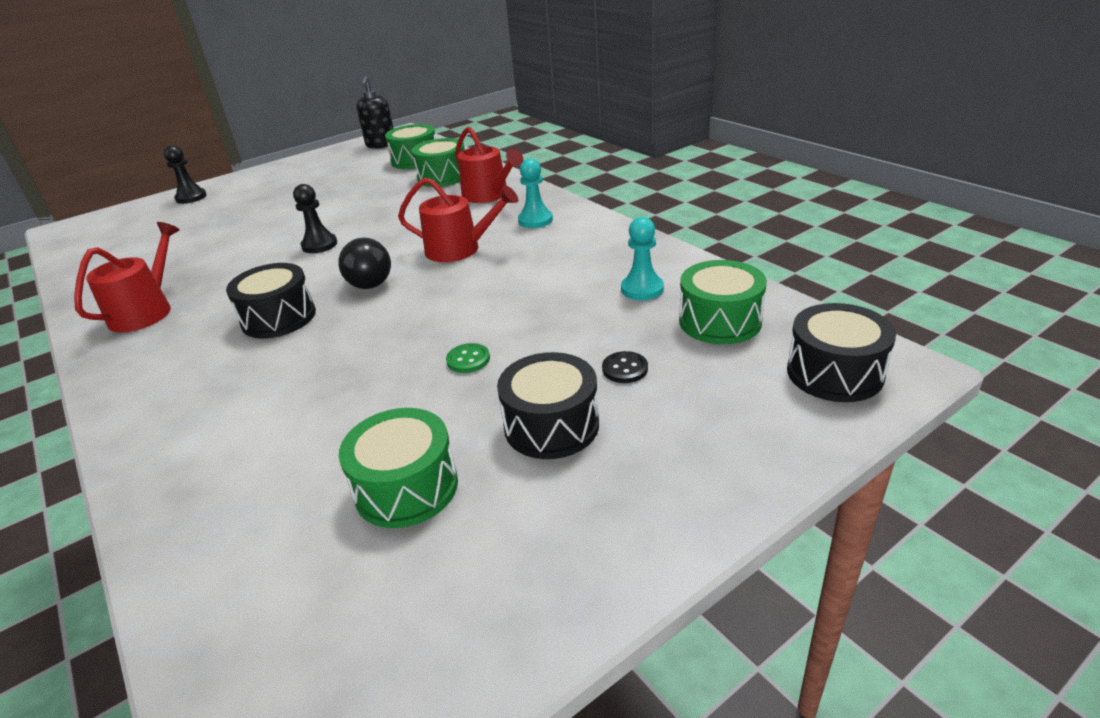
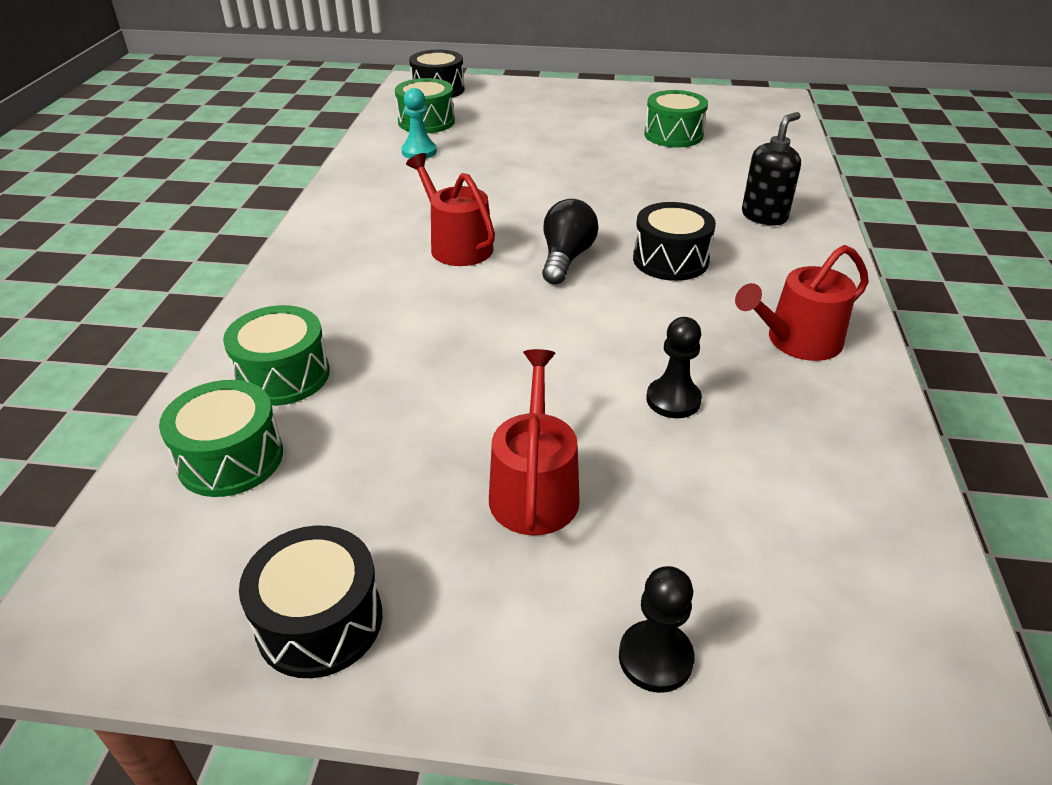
camera: 140 degrees left, 5 degrees up
(319, 245) = (561, 334): black pawn -> black pawn (673, 400)
(381, 145) = (165, 589): black soap dispenser -> black soap dispenser (764, 216)
(468, 359) = (576, 166): green button -> none
(488, 195) = (315, 299): red watering can -> red watering can (534, 489)
(535, 220) = (353, 238): turquoise pawn -> none
(551, 425) = (581, 125): black drum -> black drum (320, 621)
(625, 369) = (511, 127): black button -> none

